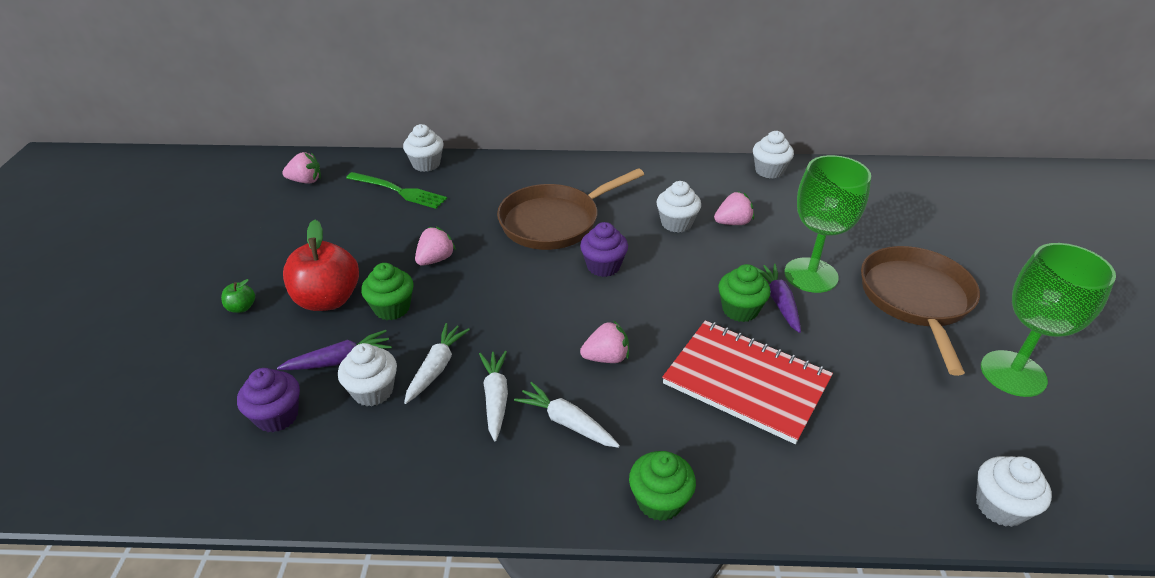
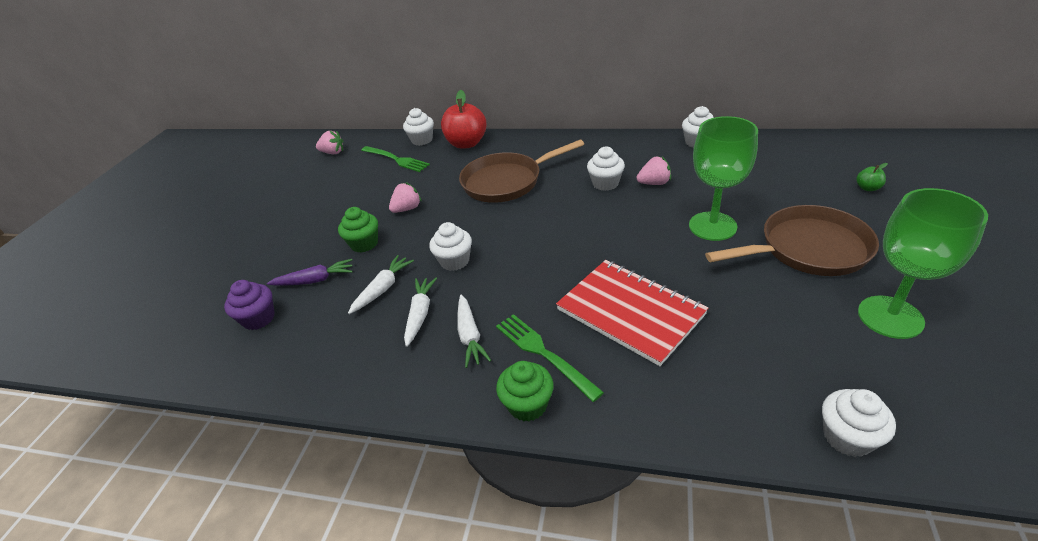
camera: 15 degrees right, 0 degrees up
(242, 307) = (261, 240): green apple -> green apple (867, 188)
(328, 300) = (321, 236): red apple -> red apple (466, 143)
(373, 391) = (331, 304): white cupcake -> white cupcake (454, 261)
(566, 422) = (470, 336): white carrot -> white carrot turned 150 degrees counterclockwise
(603, 266) = (535, 216): purple cupcake -> none
(606, 357) = (517, 287): pink strawberry -> none
(660, 437) = (543, 353): none -> green fork
(740, 310) = (641, 253): green cupcake -> none
(779, 302) = (677, 247): purple carrot -> none
(916, 300) = (807, 249): brown pan -> brown pan turned 60 degrees clockwise

